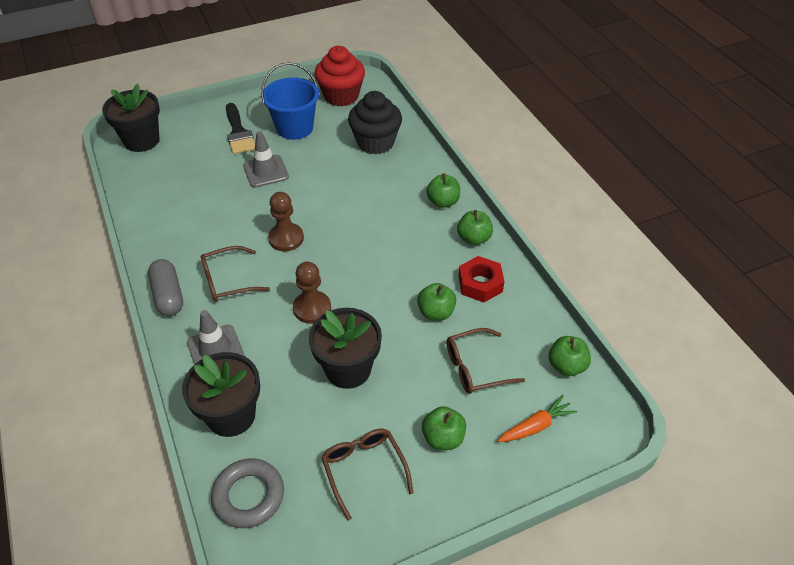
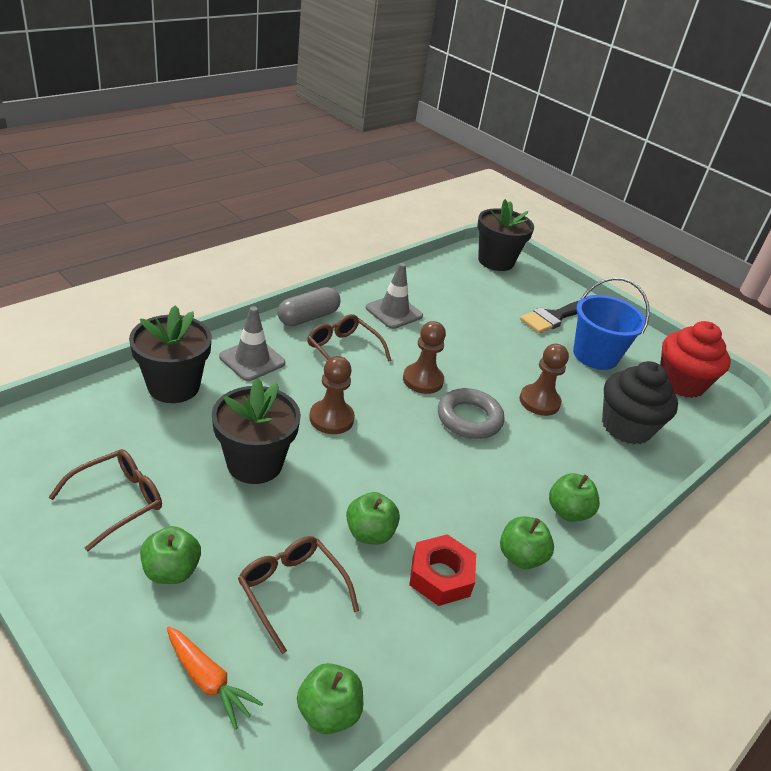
camera: 65 degrees right, 10 degrees down
(249, 496) = (79, 417): grey ring -> grey ring (469, 418)
(266, 171) = (512, 347): grey traffic cone -> grey traffic cone (394, 312)
(334, 178) = (539, 401): none -> brown pawn

